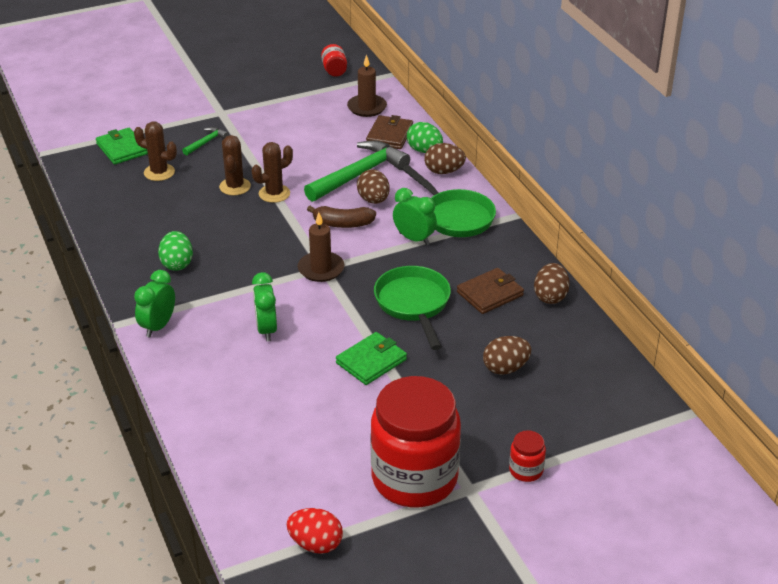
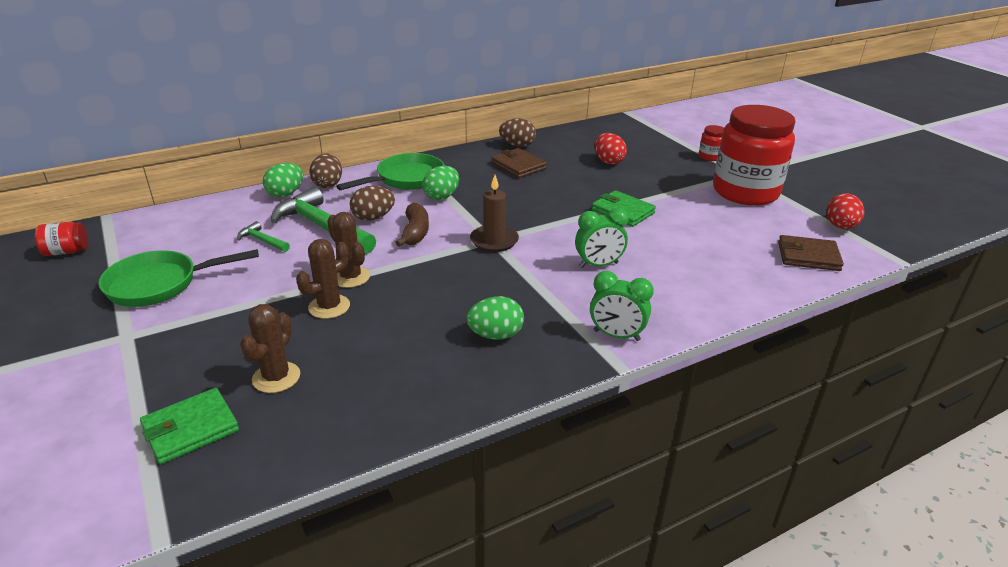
camera: 95 degrees left, 5 degrees down
(206, 142) = (207, 341): green hammer -> green hammer (262, 240)
(235, 187) = (329, 307): brown cactus -> brown cactus turned 45 degrees counterclockwise
(367, 107) = (177, 227): brown candle -> none
(389, 135) = (246, 212): brown wallet -> brown wallet (808, 256)
(413, 304) = (540, 195): green pan -> green pan (160, 284)
(414, 239) = (441, 197): green clock -> green egg
(505, 368) = (608, 161): brown egg -> red egg

